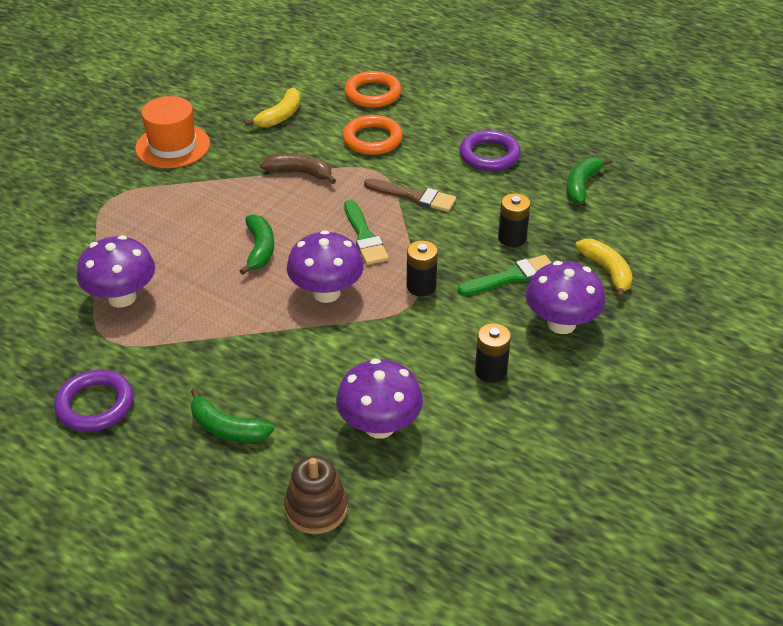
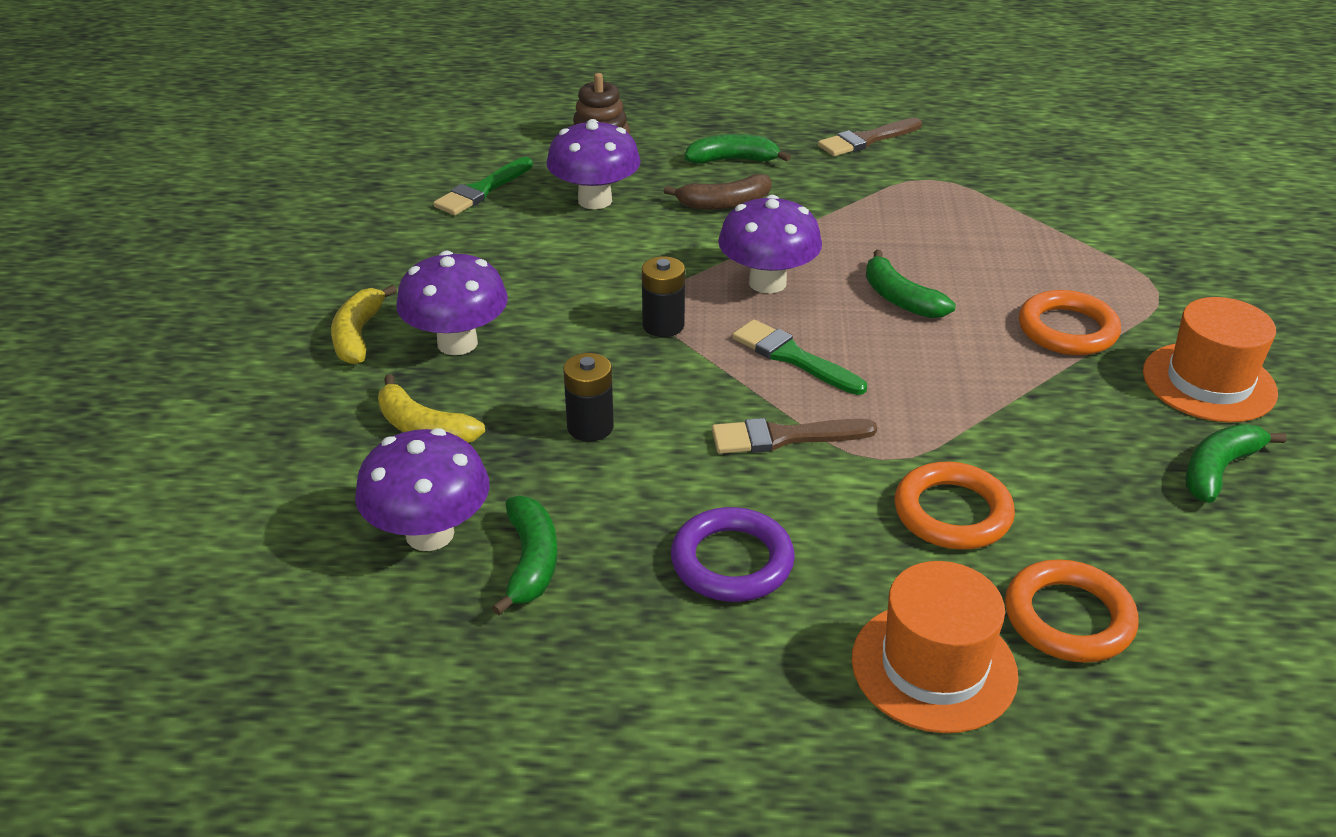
camera: 150 degrees right, 5 degrees down
(95, 405) = (866, 140): purple ring -> brown brush
(122, 297) = (972, 210): purple mushroom -> purple mushroom (430, 534)
(196, 195) = (1067, 330): none -> orange ring
(234, 114) = (1218, 470): none -> green banana
(280, 116) = (1148, 497): yellow banana -> yellow banana (358, 335)
(300, 173) = (984, 411): brown banana -> brown banana (724, 203)
(442, 98) = (933, 667): none -> orange hat
(490, 371) = (514, 272): black battery -> none
(511, 277) = (556, 375): green brush -> green brush (482, 190)

